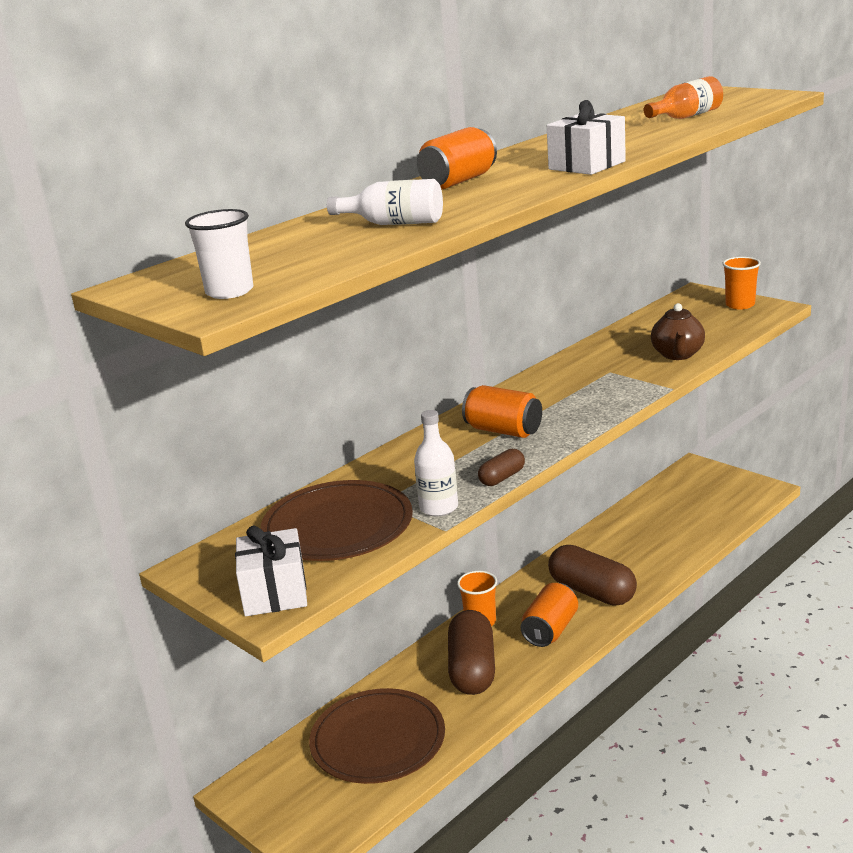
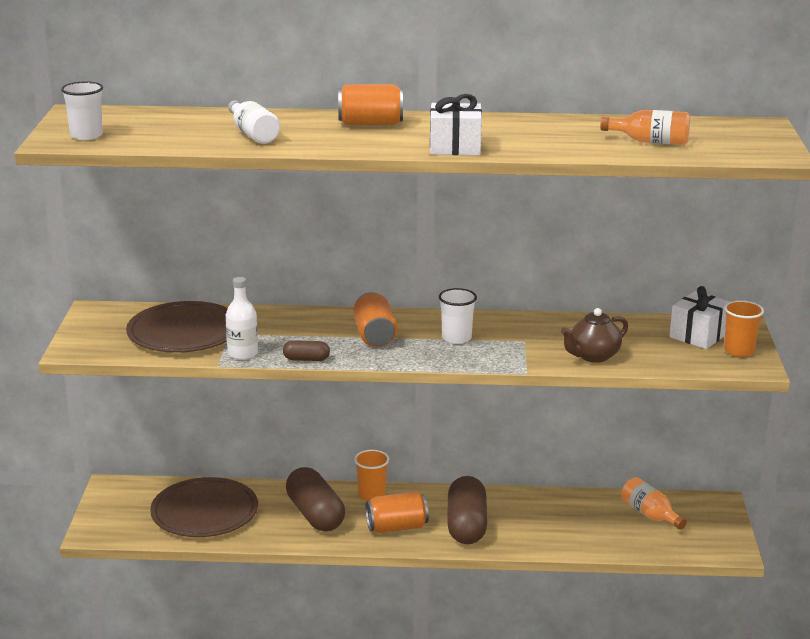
camera: 45 degrees right, 0 degrees up
(275, 593) = (93, 344): white gift -> white gift (698, 335)
(472, 669) = (315, 515): brown capsule -> brown capsule turned 75 degrees counterclockwise
(563, 397) = (456, 338): none -> white cup
(677, 501) = (650, 515): none -> orange bottle

